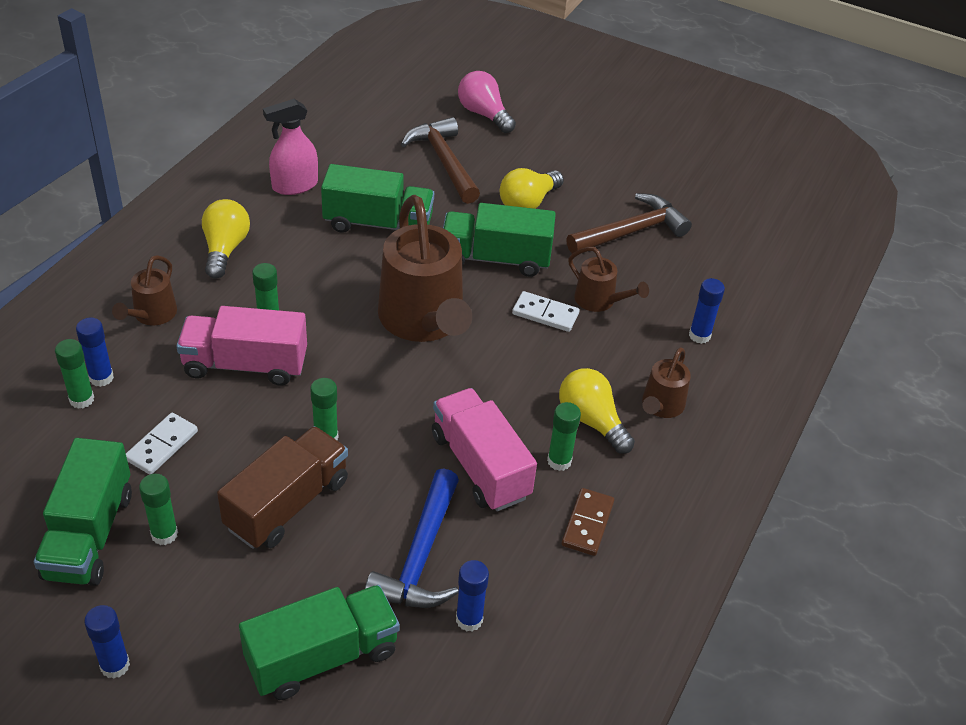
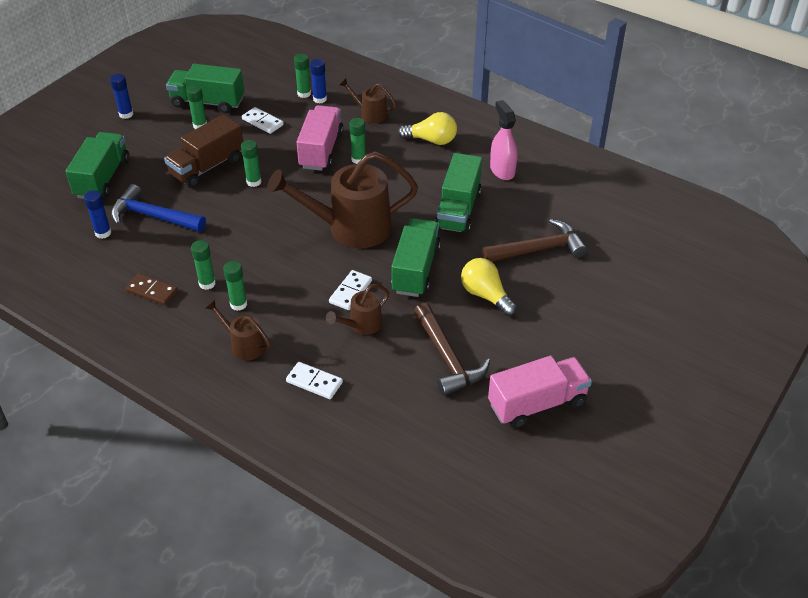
camera: 100 degrees right, 0 degrees up
(287, 504) = (207, 167): brown truck -> brown truck turned 90 degrees clockwise
(322, 656) = (103, 178): green truck -> green truck turned 150 degrees counterclockwise
(480, 466) = (213, 246): pink truck -> pink truck (537, 404)
(484, 114) = (612, 279): pink light bulb -> none
(591, 421) = (238, 304): yellow light bulb -> green glue stick
(699, 335) = (314, 382): blue glue stick -> white domino

